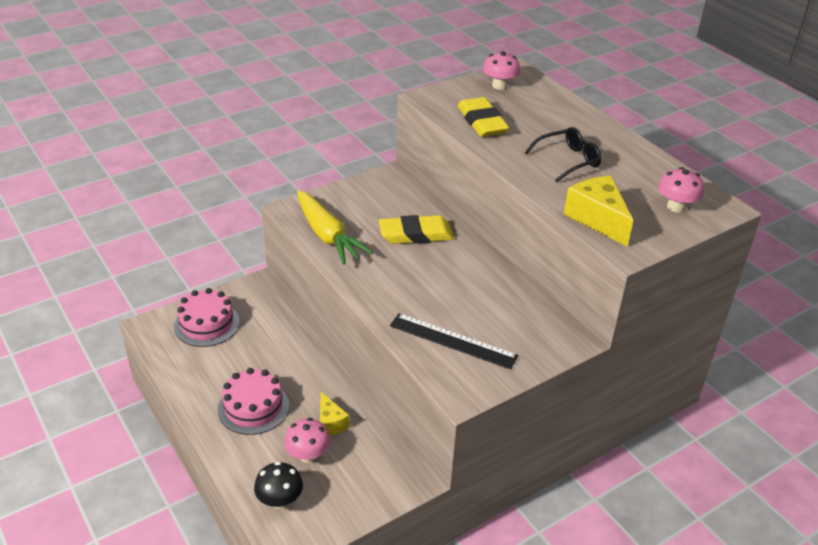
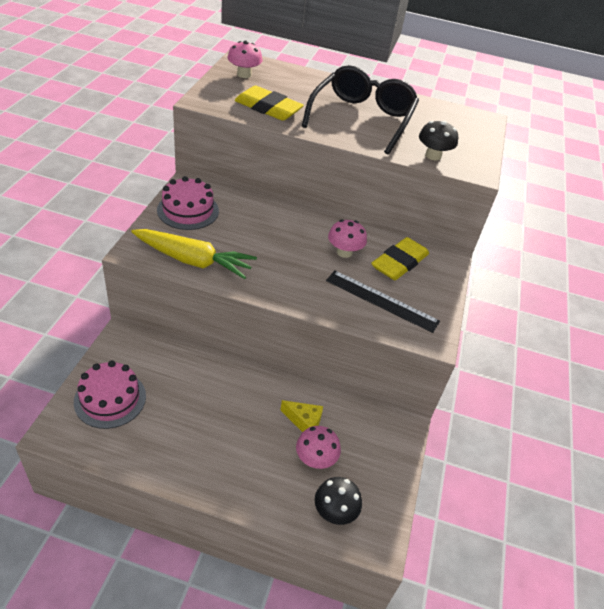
camera: 45 degrees left, 5 degrees up
(253, 407) = (231, 448): pink cake -> pink cake (188, 210)
(416, 234) = (261, 228): yellow eraser -> yellow eraser (399, 263)
(453, 341) = (381, 301): black ruler -> black ruler turned 45 degrees clockwise
(568, 160) = (362, 118): black glasses -> black glasses, size x1.78
(597, 219) = (433, 156): yellow cheese -> black mushroom
(676, 207) = (462, 128): pink mushroom -> pink mushroom (344, 252)

